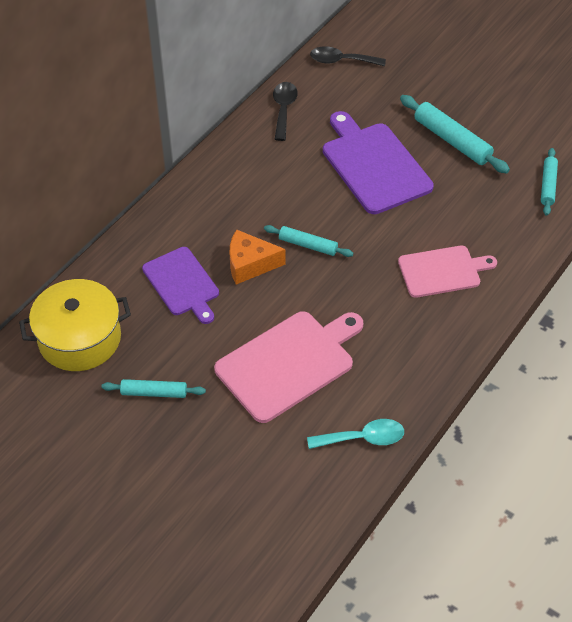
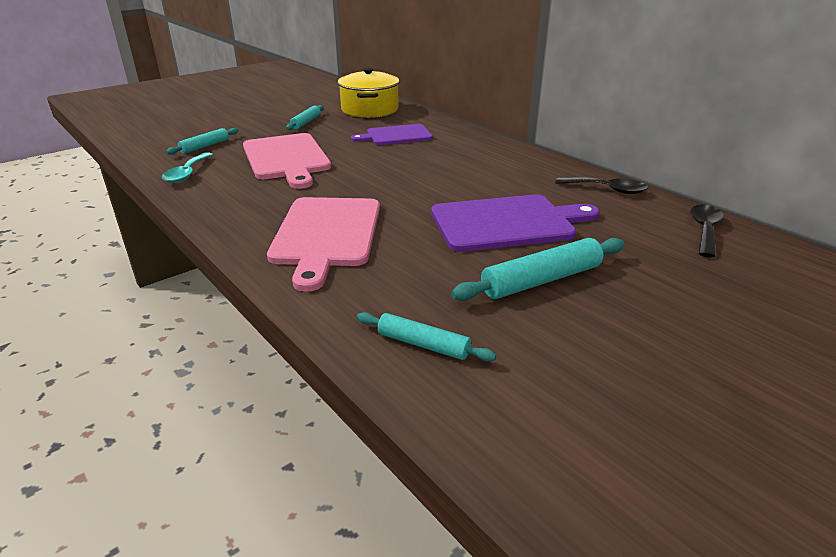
camera: 105 degrees right, 20 degrees down
(250, 264) = (400, 156): orange cheese -> none
(308, 245) = (407, 179): turquoise rolling pin -> turquoise rolling pin (205, 146)
(442, 271) = (326, 234): pink cutting board -> pink cutting board, size x1.54

